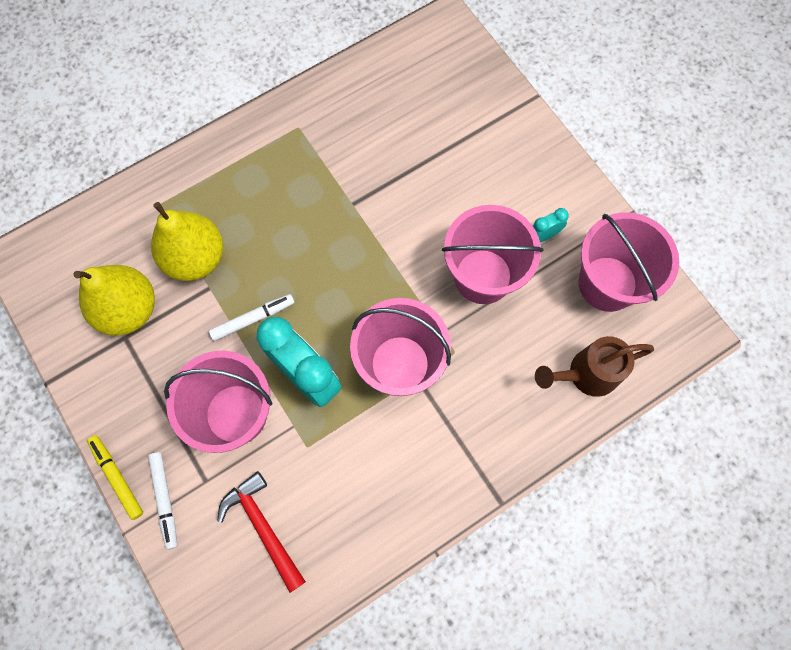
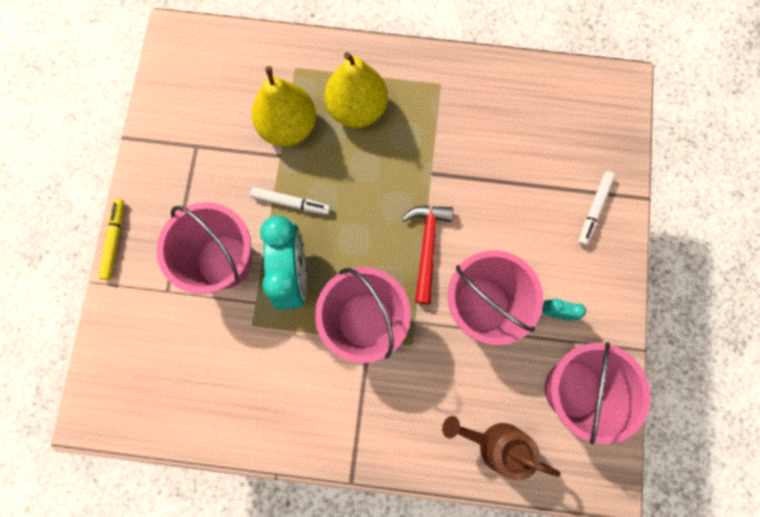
camera: 40 degrees right, 5 degrees up
(128, 309) = (214, 128): yellow pear -> yellow pear (357, 109)
(165, 500) = (132, 282): white marker -> white marker (594, 210)
(263, 527) = (178, 355): red hammer -> red hammer (427, 246)

